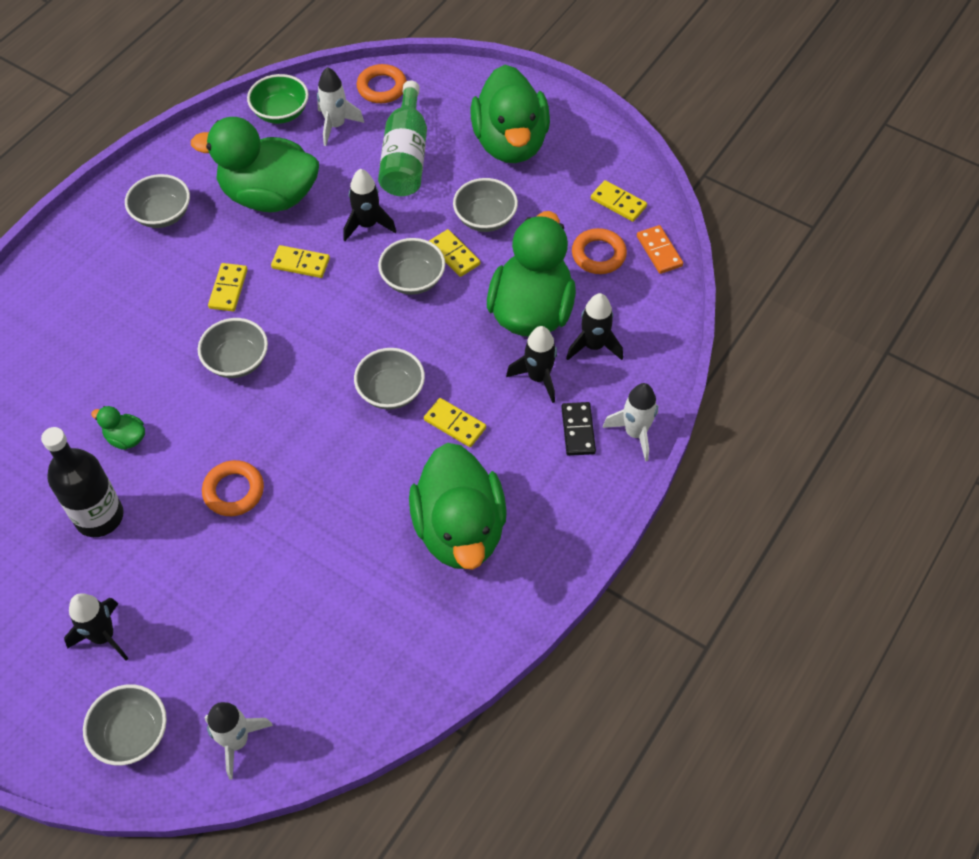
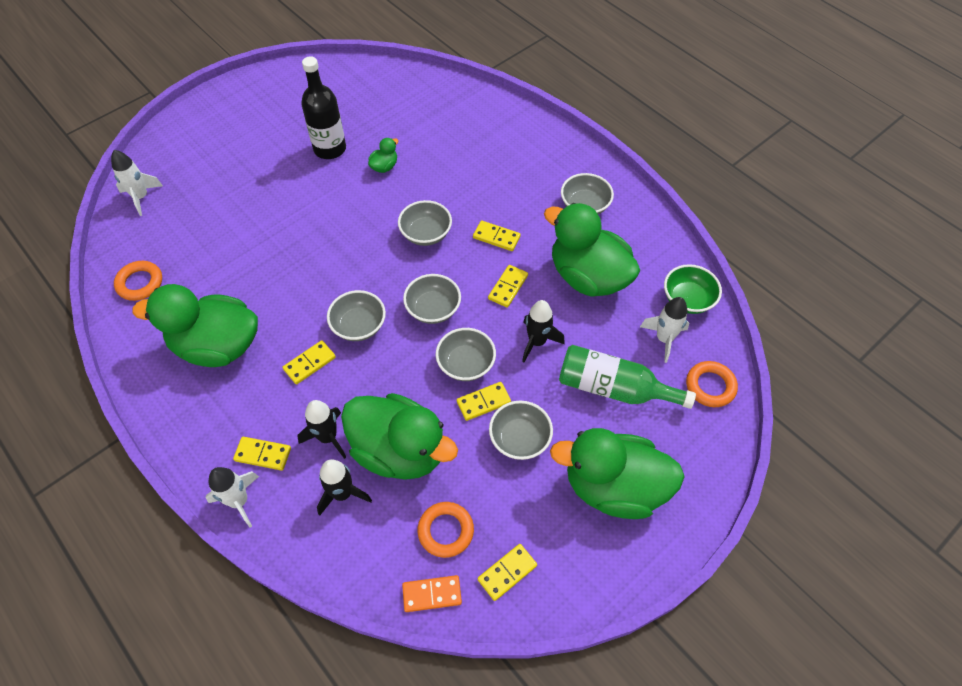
camera: 105 degrees right, 0 degrees up
(103, 636) = (245, 144): black rocket -> none
(132, 733) = (176, 151): grey bowl -> grey bowl (433, 309)
(234, 491) = (316, 218): orange ring -> orange ring (140, 283)
(269, 196) = (588, 277): green duck -> green duck turned 75 degrees counterclockwise
(578, 430) = (263, 454): black domino -> yellow domino

